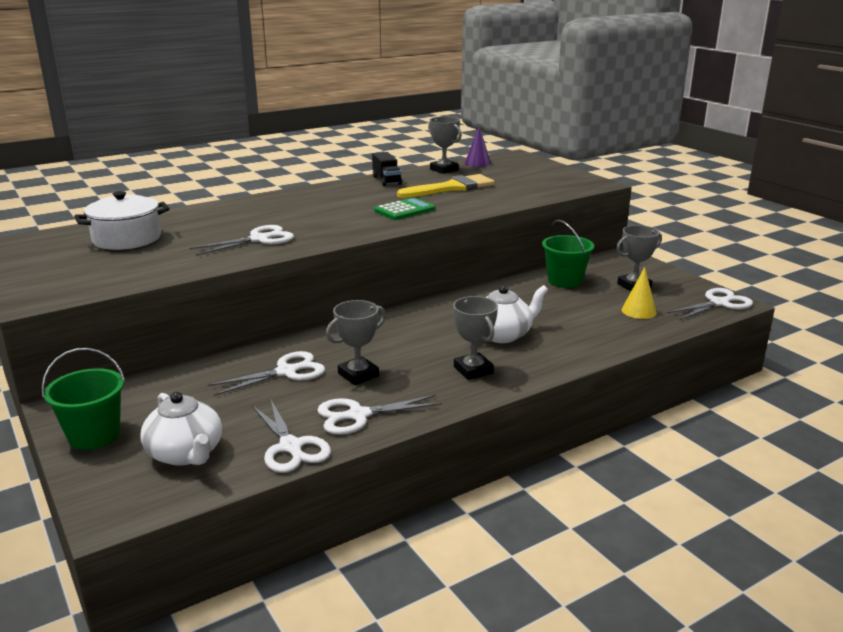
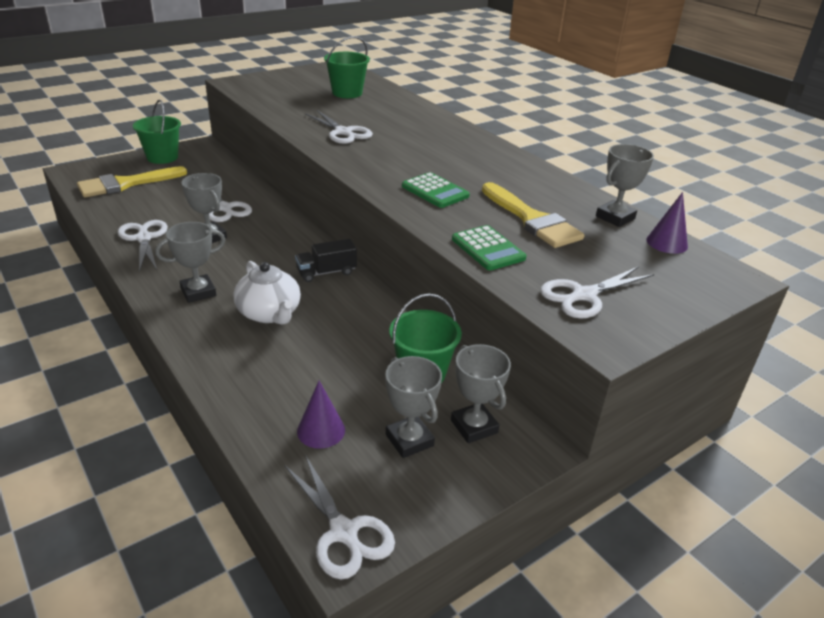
camera: 85 degrees right, 10 degrees up
(127, 239) = (347, 93): white pot -> green bucket
(186, 454) = (126, 184): white teapot -> yellow brush
(291, 447) = (114, 215): white scissors -> white scissors (583, 296)
(386, 180) = (547, 182): black truck -> black truck (326, 272)
(498, 200) = (488, 249): none -> green calculator
(612, 269) = (474, 426): none -> grey trophy
(639, 311) = (321, 430): yellow cone -> purple cone

